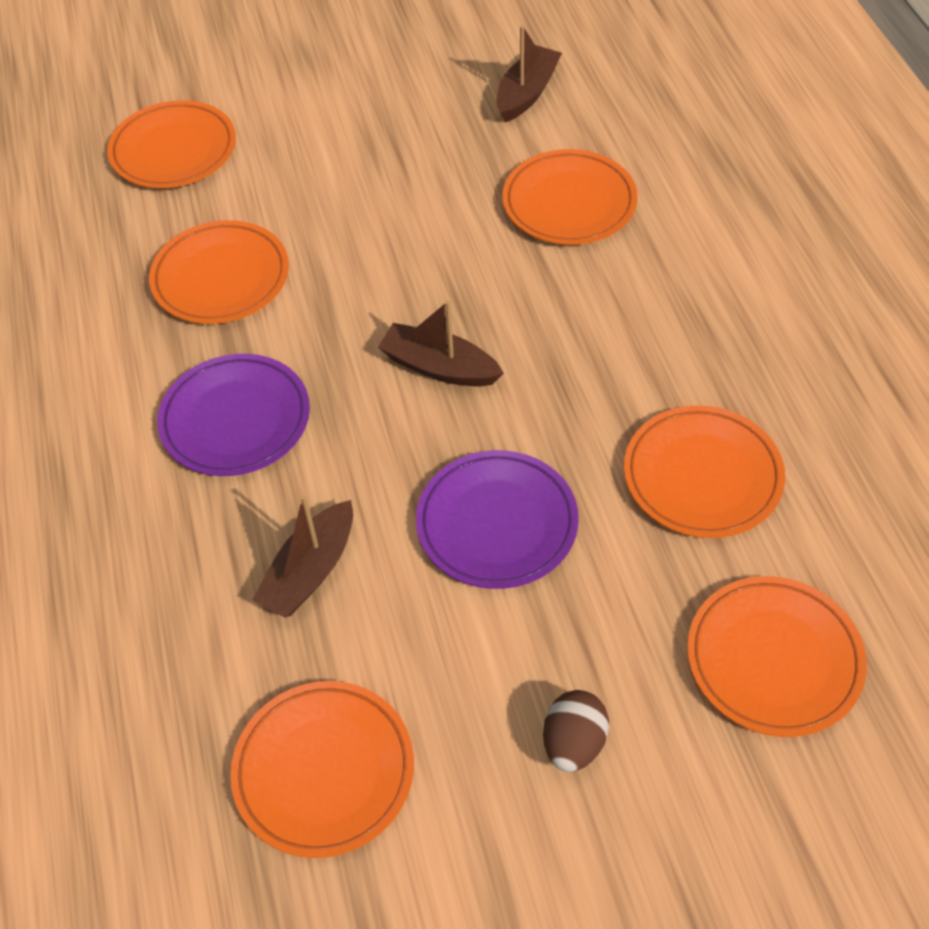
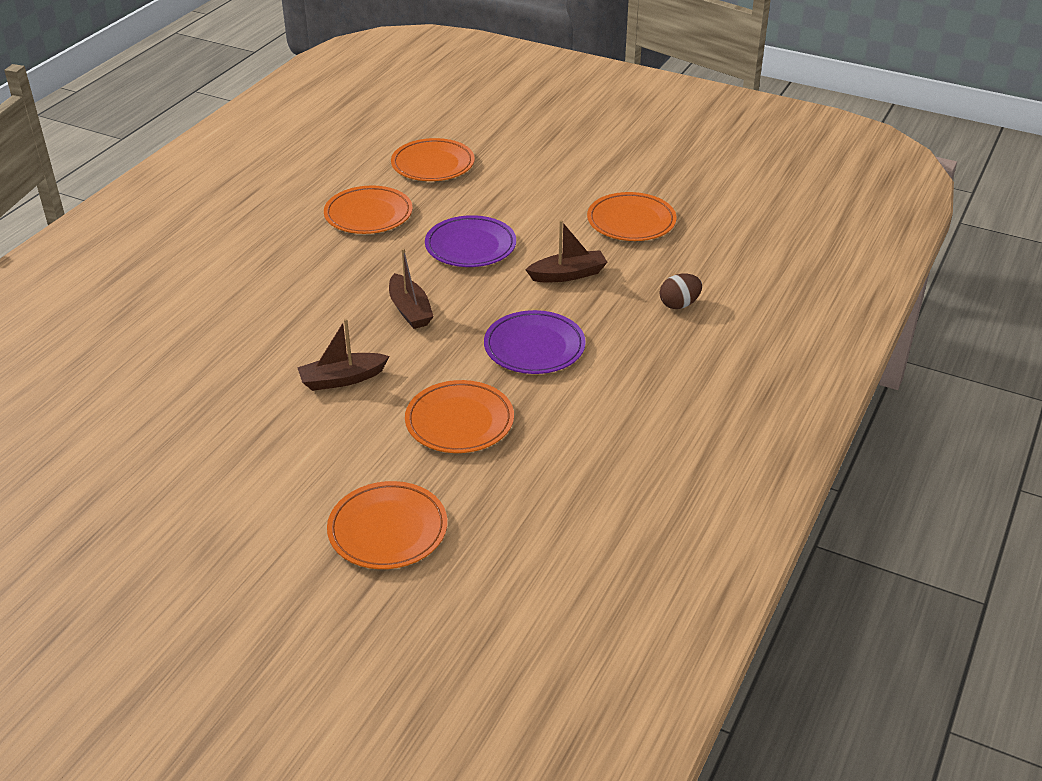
camera: 140 degrees left, 15 degrees down
(526, 93) = (137, 414): brown boat -> brown boat (342, 379)
(569, 203) = (230, 340): orange plate -> none
(573, 743) = (532, 183): brown egg -> brown egg (679, 304)

